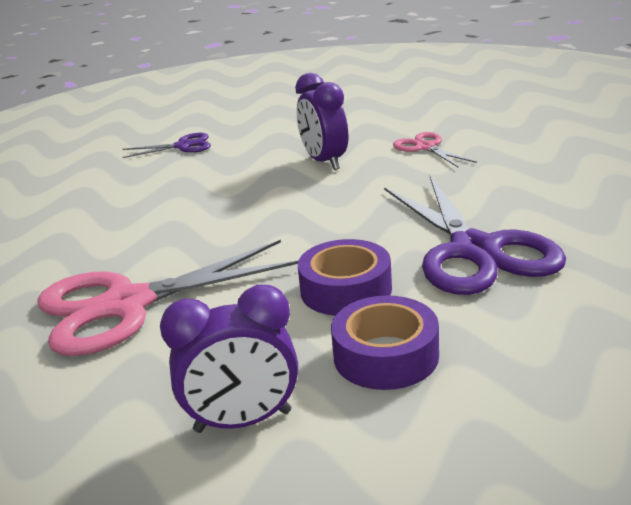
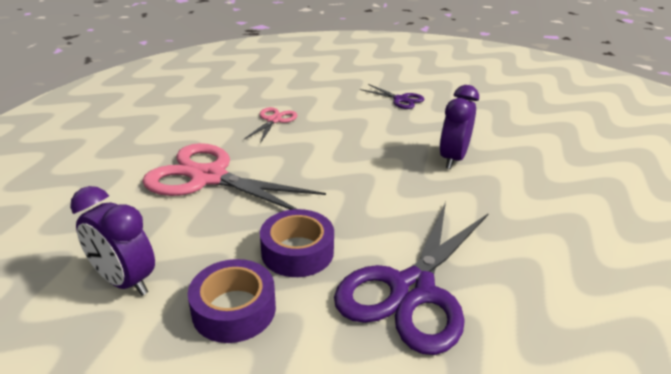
camera: 45 degrees right, 5 degrees up
(425, 147) = (538, 191): pink scissors -> pink scissors (274, 120)

